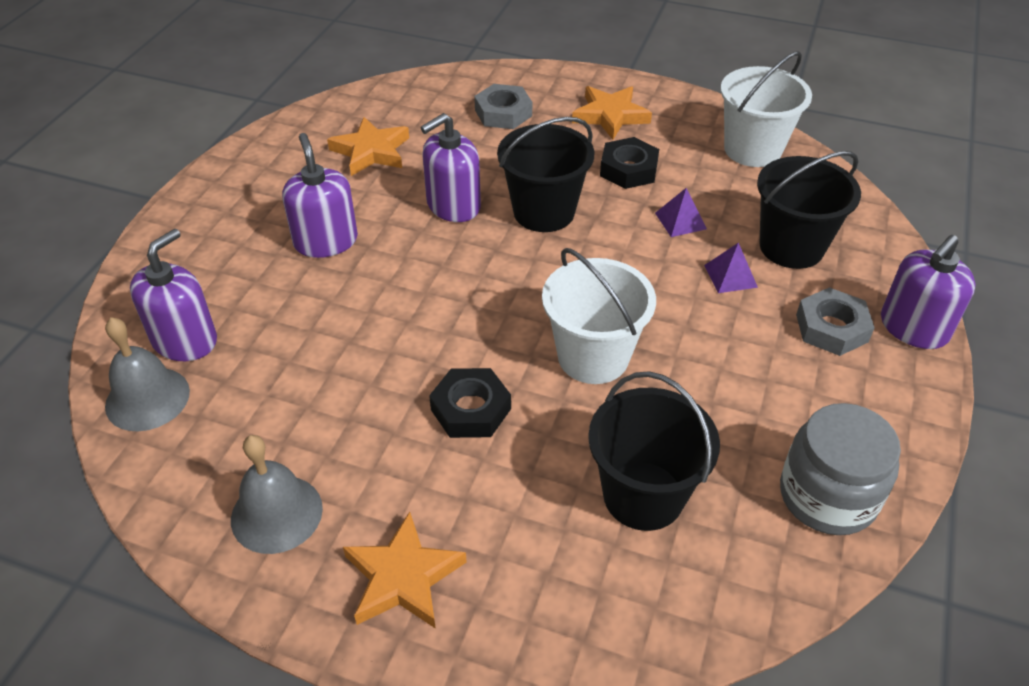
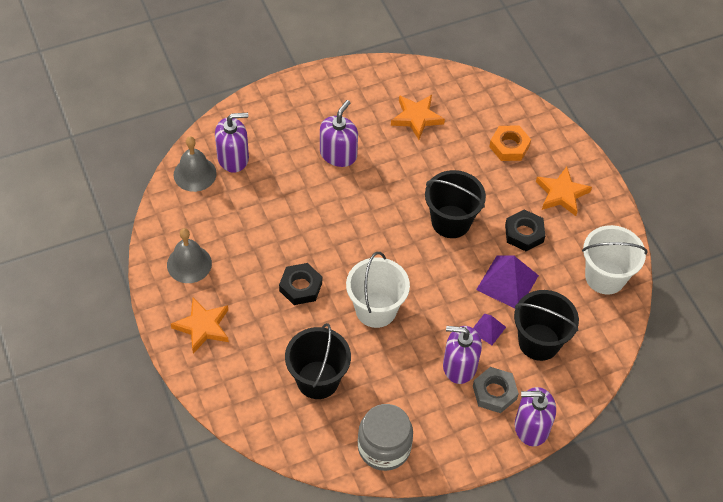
camera: 45 degrees right, 10 degrees up
(453, 205) = (415, 182): purple soap dispenser -> purple soap dispenser (459, 366)
(503, 113) = (509, 146): grey nut -> orange nut
(680, 221) = (507, 282): purple pyramid -> purple pyramid, size x1.84

